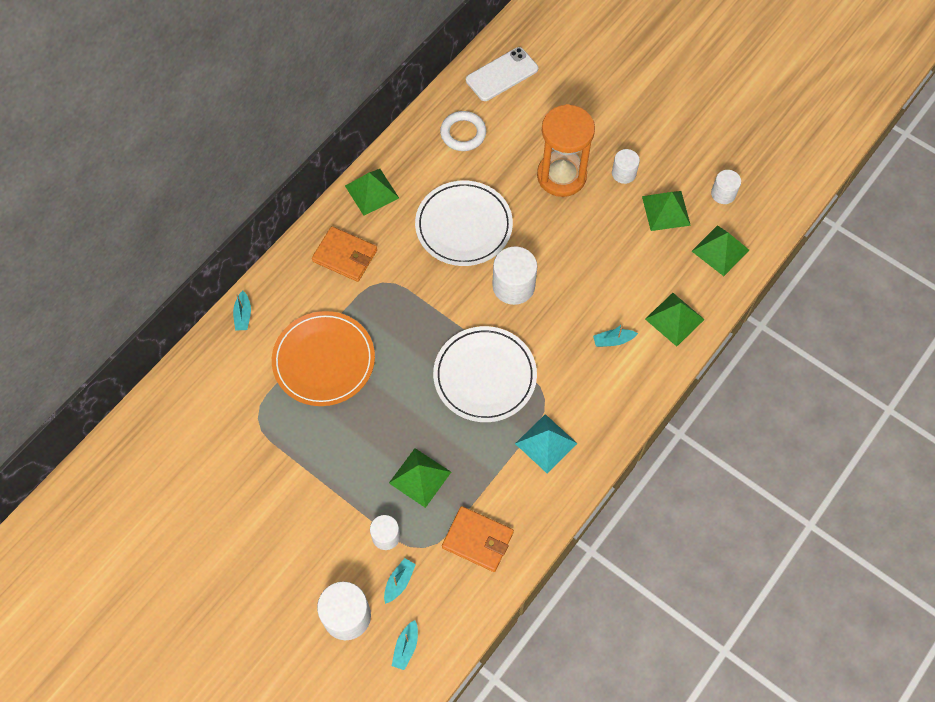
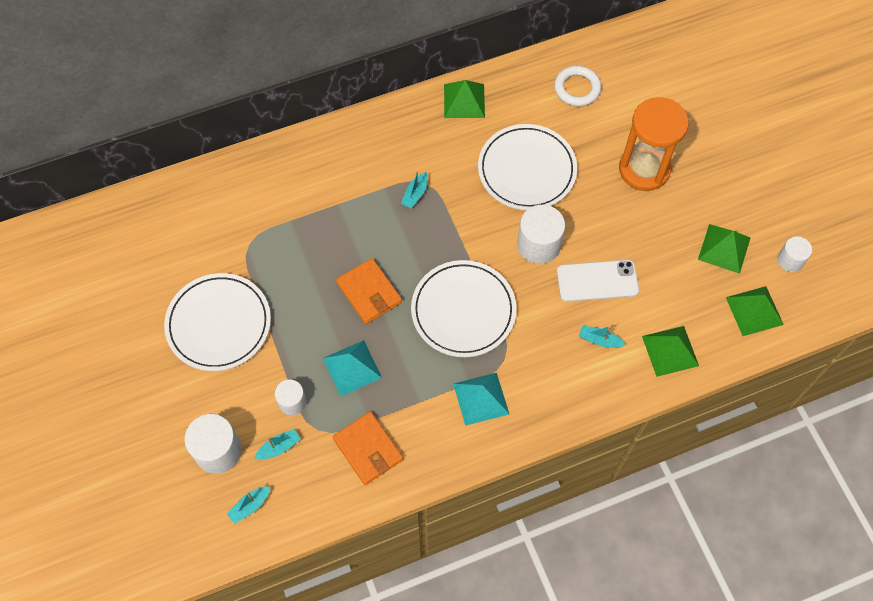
camera: 30 degrees right, 0 degrees up
(243, 315) = (290, 152): turquoise boat -> turquoise boat (415, 194)
(275, 504) = (219, 324): none -> white plate
(324, 360) = (333, 224): orange plate -> none
(345, 256) = (407, 144): orange wallet -> orange wallet (369, 292)
(420, 477) = (352, 367): green pyramid -> turquoise pyramid
(502, 74) = (645, 53): white phone -> white phone (597, 281)
(623, 173) = (704, 195): white cylinder -> none

